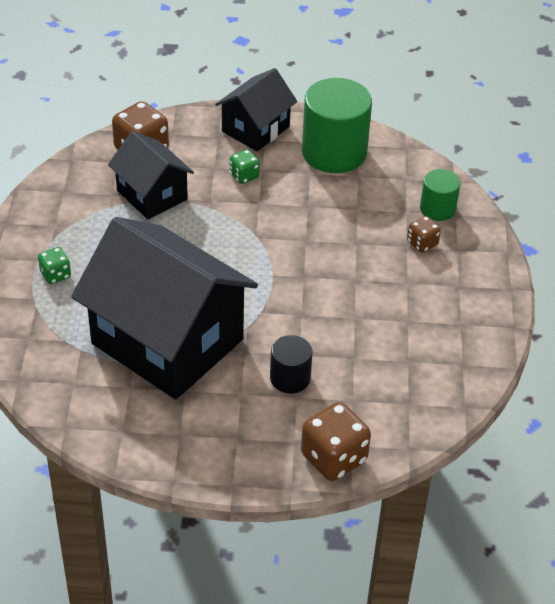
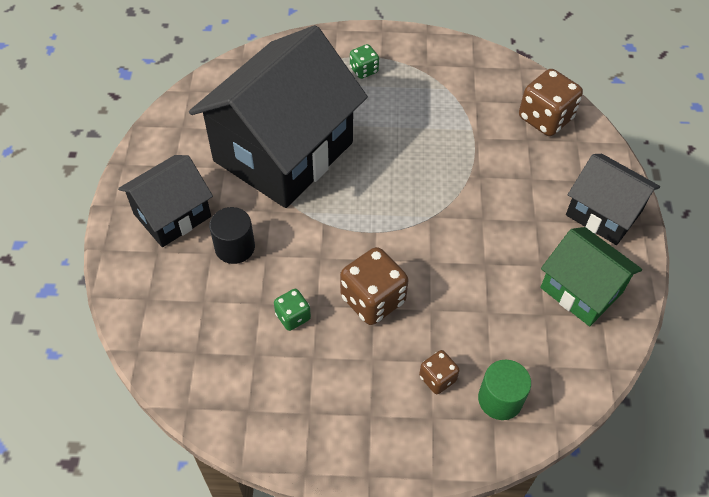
camera: 90 degrees right, 10 degrees up
(152, 195) = (479, 130): black house -> black house (172, 215)
(244, 176) = (522, 204): green dice -> green dice (293, 316)
(333, 458) = (133, 283): brown dice -> brown dice (373, 299)
(334, 152) = (581, 290): green cylinder -> green house

